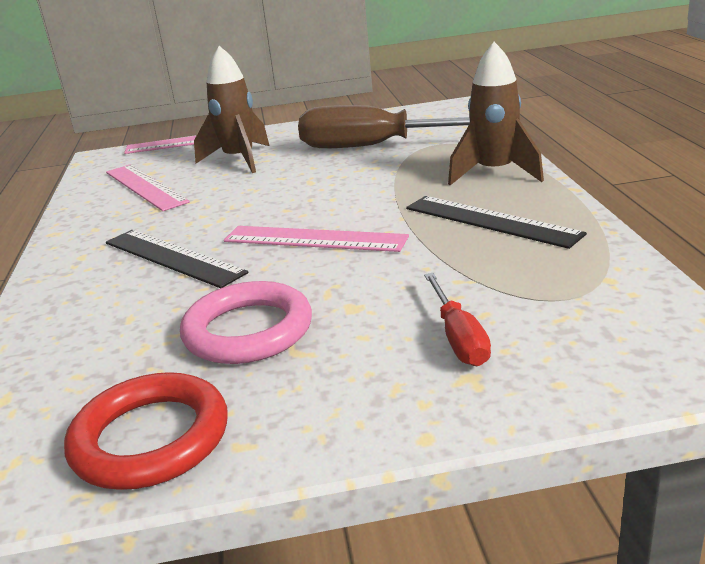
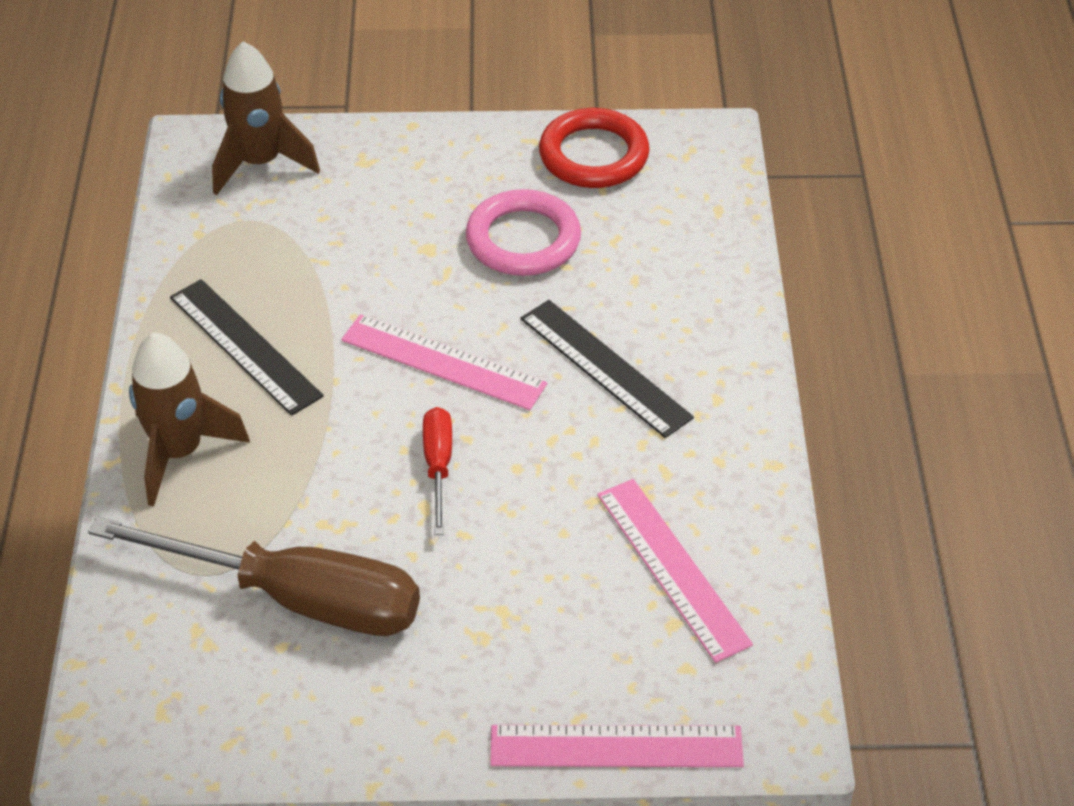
camera: 175 degrees left, 20 degrees up
(239, 160) = (525, 622): brown rocket -> brown rocket (260, 163)
(458, 337) = (355, 197): red screwdriver -> red screwdriver (438, 466)

